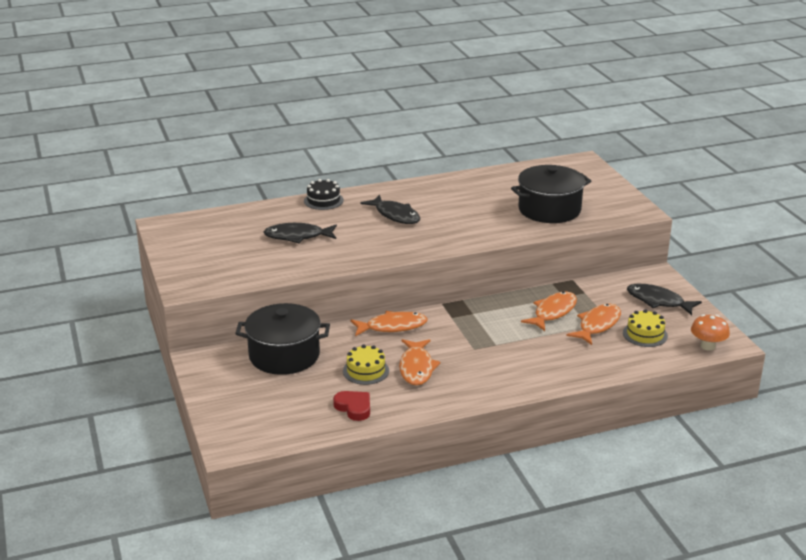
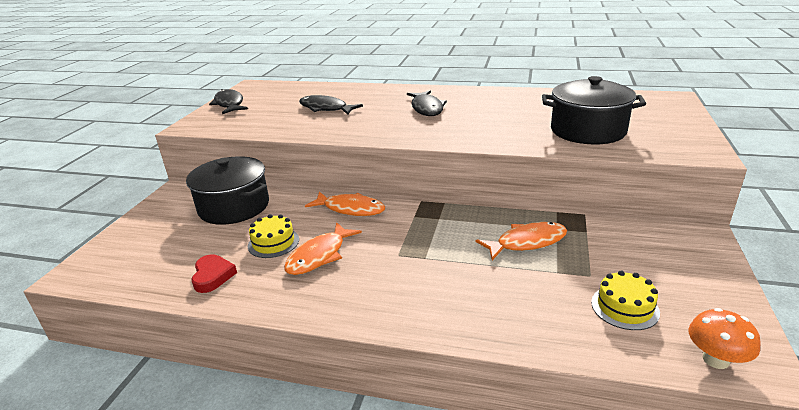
camera: 35 degrees right, 0 degrees up
(323, 200) = (385, 89): black cake -> none
(597, 325) = (568, 274): orange fish -> none
(658, 301) = (679, 269): black fish -> black fish (229, 104)

